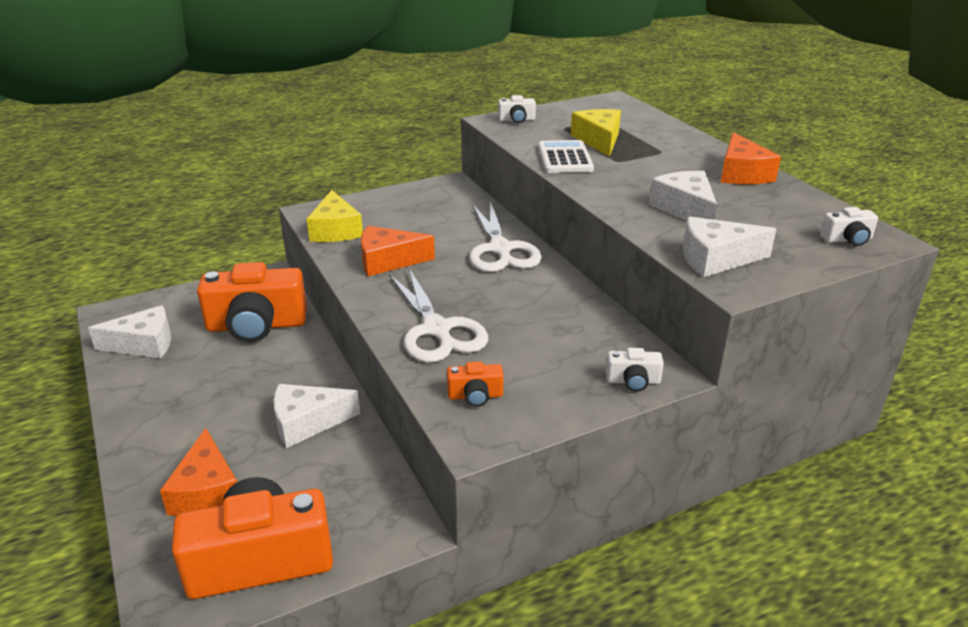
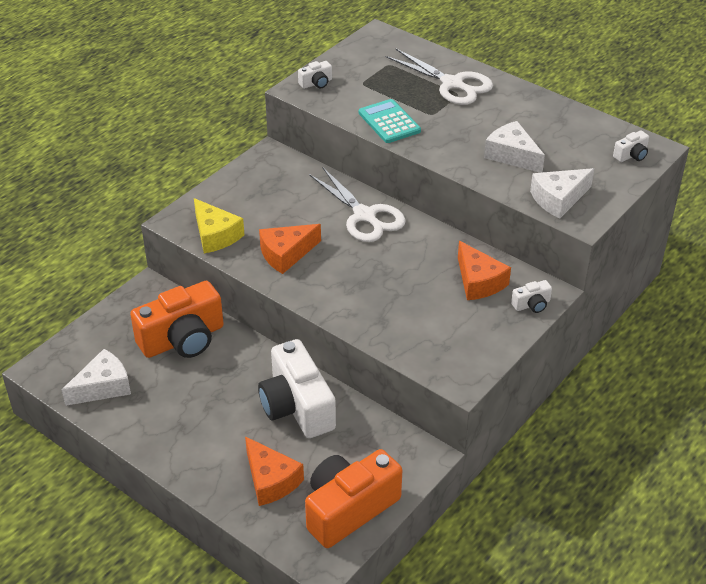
camera: 25 degrees left, 10 degrees up
(307, 422) = (297, 406): white cheese -> white camera
(436, 329) = (373, 305): white scissors -> white scissors (452, 84)
(475, 396) = (439, 350): orange camera -> none
(565, 158) = (389, 122): white calculator -> turquoise calculator
(598, 140) = (401, 92): yellow cheese -> none
(741, 174) = (530, 104): orange cheese -> orange cheese (478, 281)

